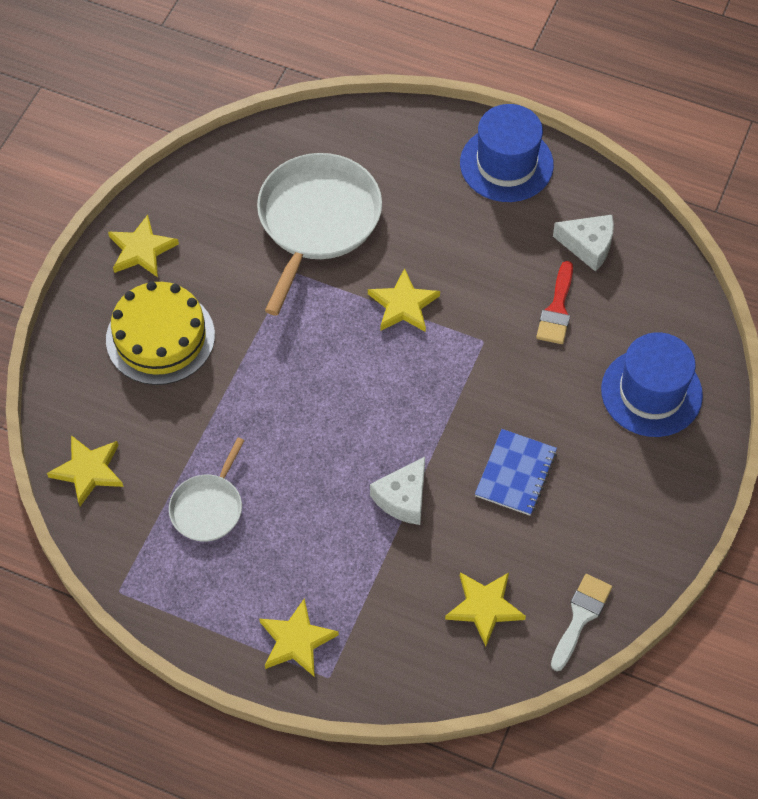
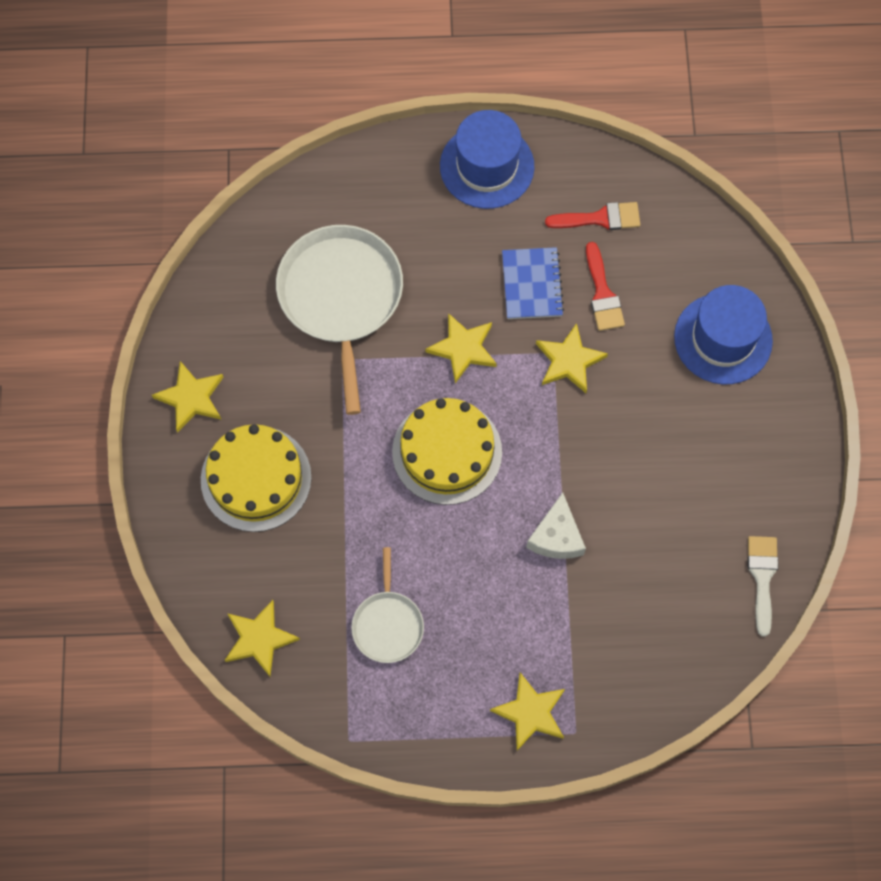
camera: 25 degrees left, 10 degrees up
(341, 385) = (447, 452): none -> yellow cake
(484, 607) = (677, 606): yellow star -> yellow star (569, 361)
(516, 473) = (643, 469): blue notebook -> blue notebook (532, 284)
(588, 246) = (600, 218): white cheese -> red brush

